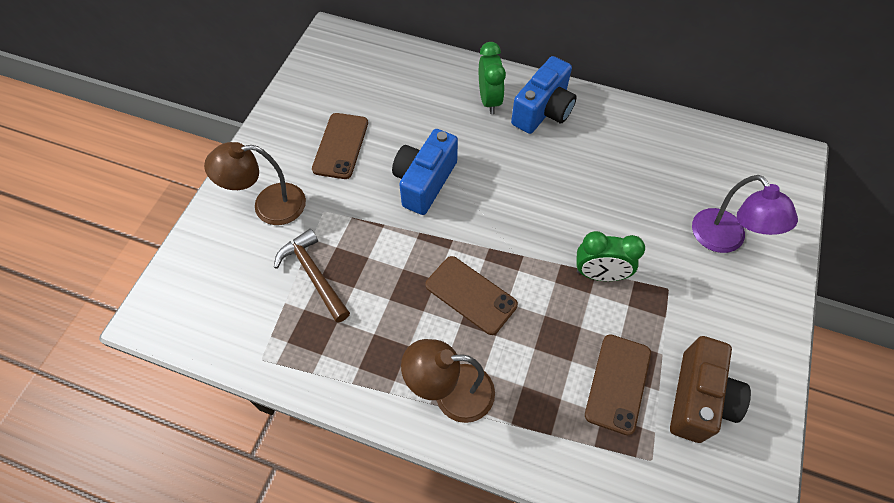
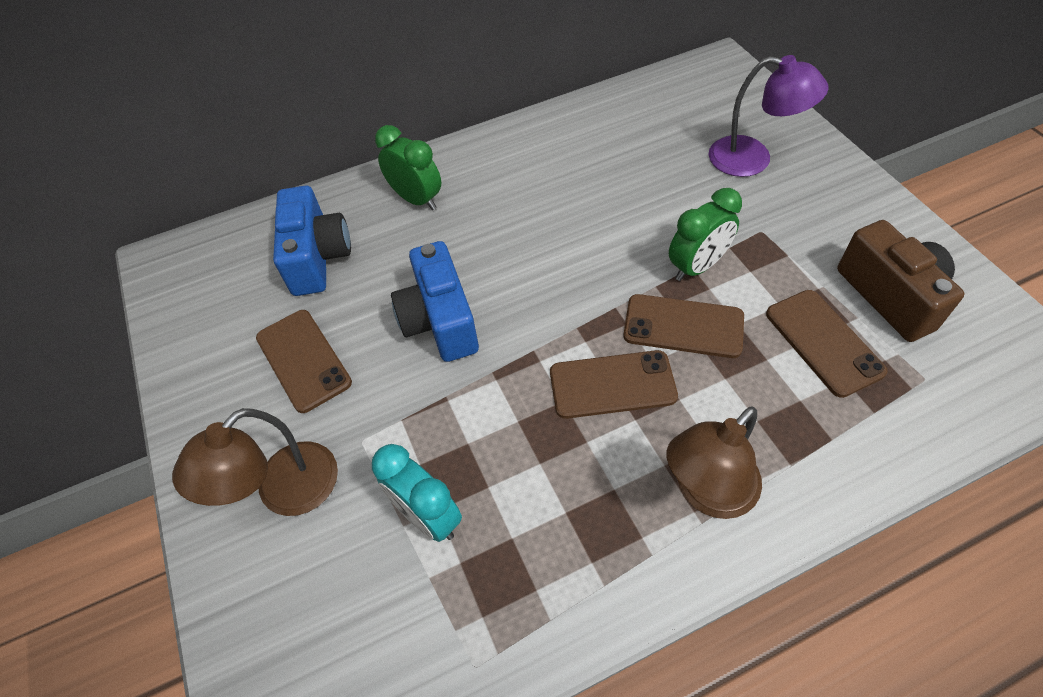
camera: 40 degrees left, 5 degrees down
(313, 274) = (427, 516): brown hammer -> turquoise clock
(543, 111) = (480, 171): blue camera -> blue camera (318, 257)
(547, 300) = (683, 326): none -> brown phone

